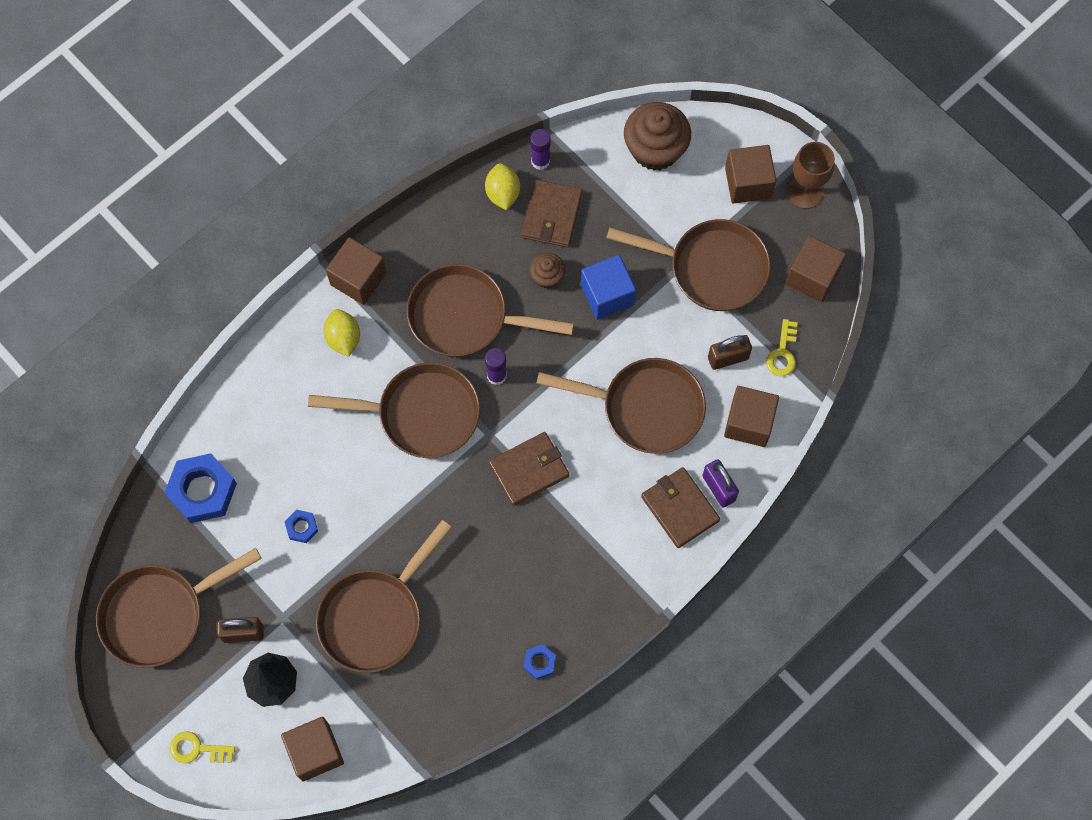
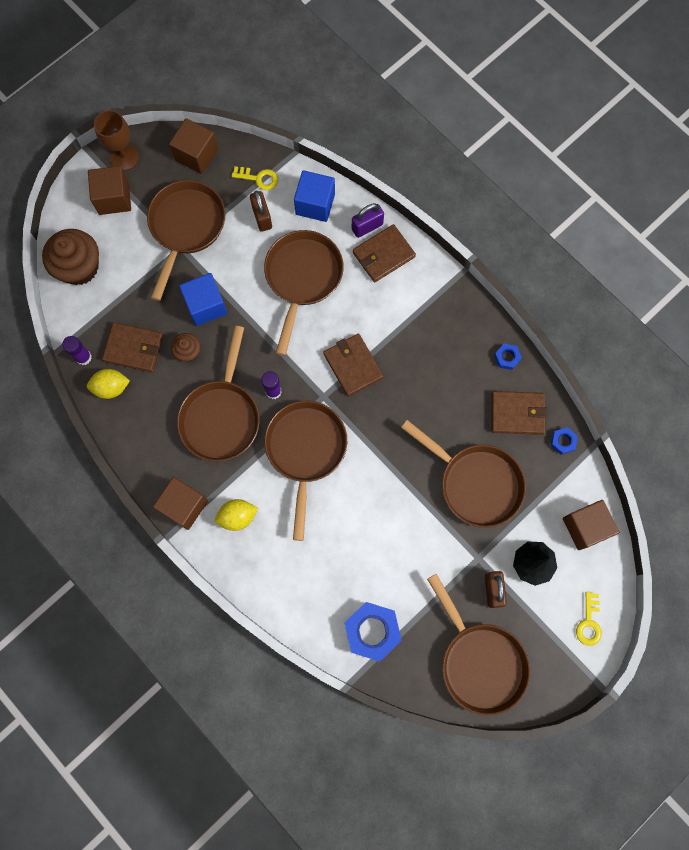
camera: 90 degrees left, 5 degrees up
(302, 527) = (403, 545): blue nut -> blue nut (563, 441)
(464, 673) = (517, 413): none -> brown wallet
(749, 423) = (315, 204): brown cube -> blue cube

